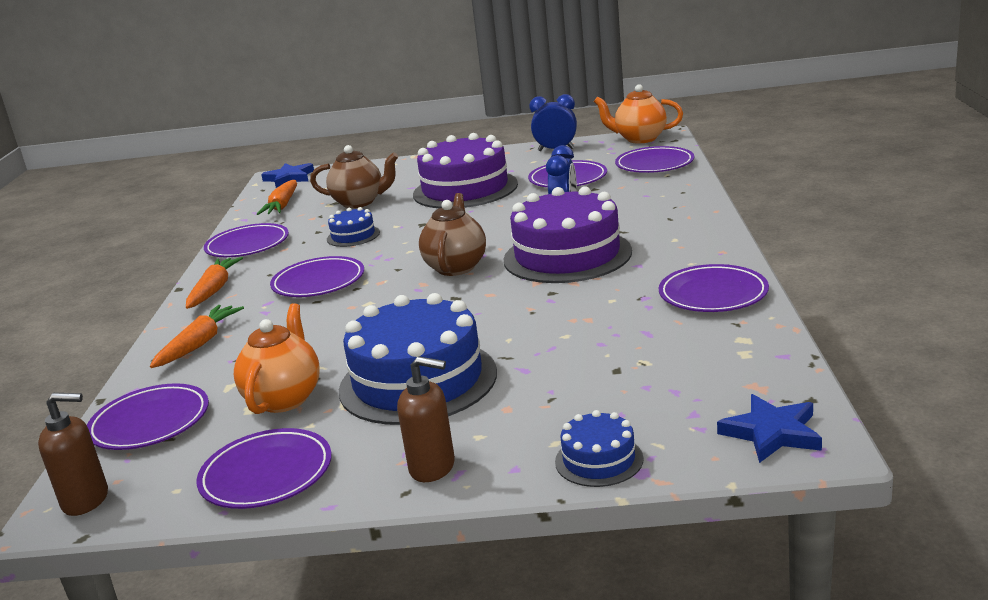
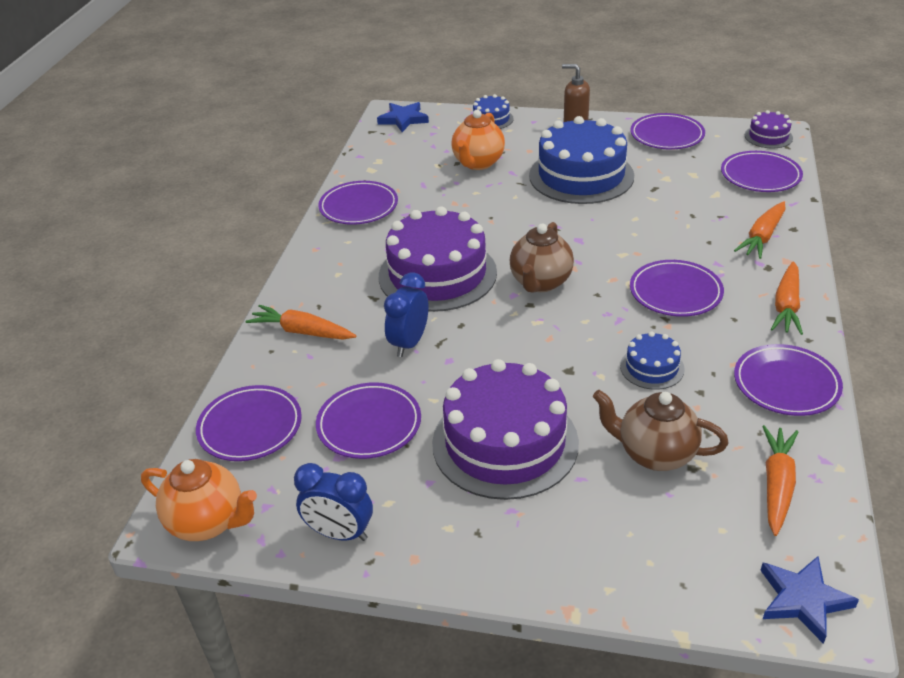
camera: 170 degrees left, 15 degrees up
(86, 500) = (768, 136): brown soap dispenser -> purple cake
(284, 399) = (671, 178): orange teapot -> orange teapot (478, 163)
(667, 203) = (302, 332): none -> orange carrot

